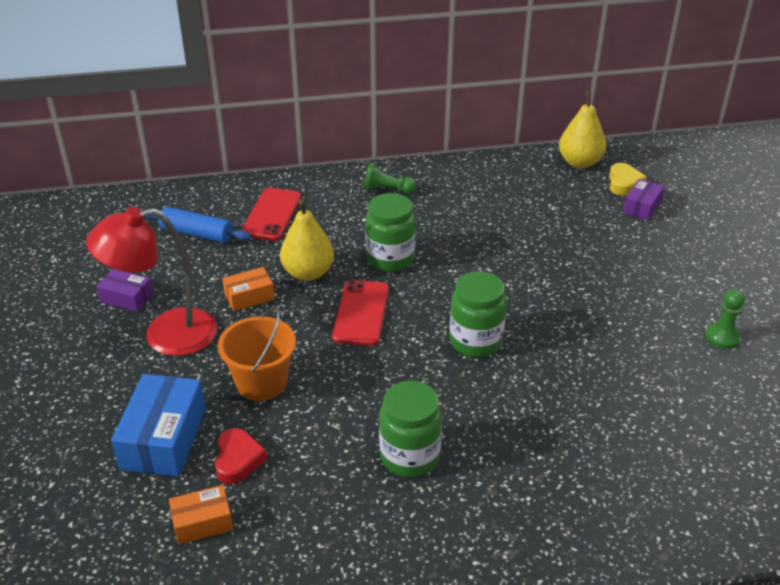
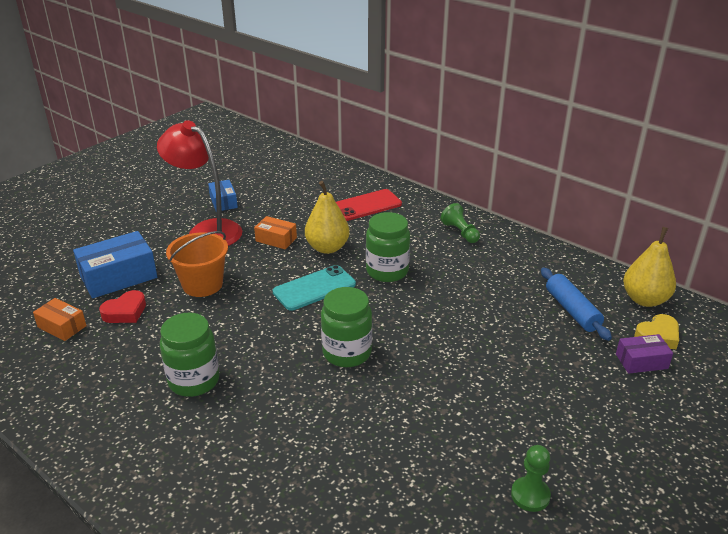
camera: 50 degrees right, 5 degrees down
(127, 298) = (223, 202): purple box -> blue box
(197, 233) = (310, 192): blue rolling pin -> blue rolling pin (572, 310)
(361, 313) = (314, 288): red phone -> turquoise phone

